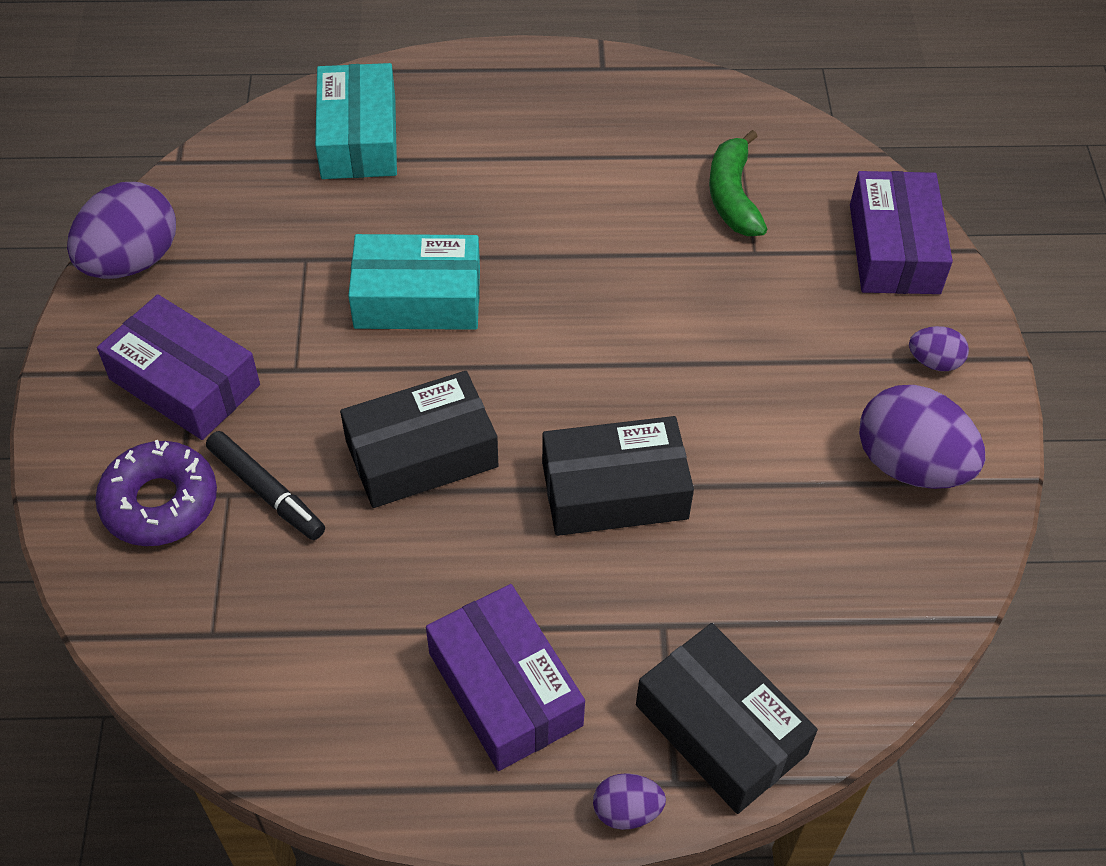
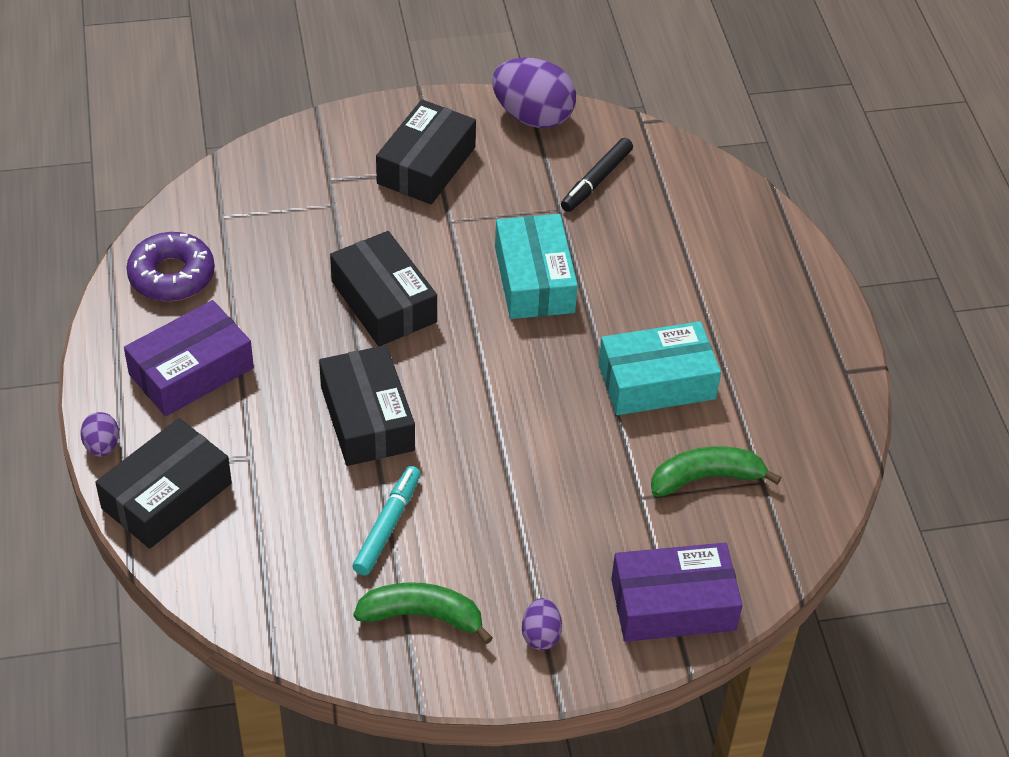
camera: 80 degrees right, 5 degrees down
(160, 502) = (321, 173): purple donut -> purple donut (172, 275)
(185, 382) = (426, 165): purple box -> black box
(266, 492) = (338, 224): black marker -> black marker (596, 181)
(359, 137) = (700, 220): turquoise box -> turquoise box (656, 382)
(781, 485) = (388, 525): none -> turquoise marker
(910, 465) = (422, 616): purple egg -> green banana

